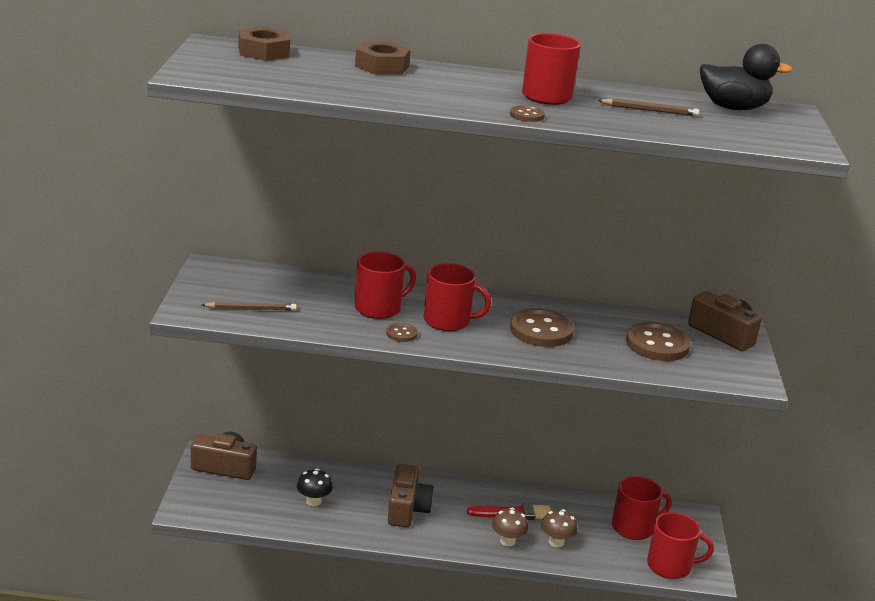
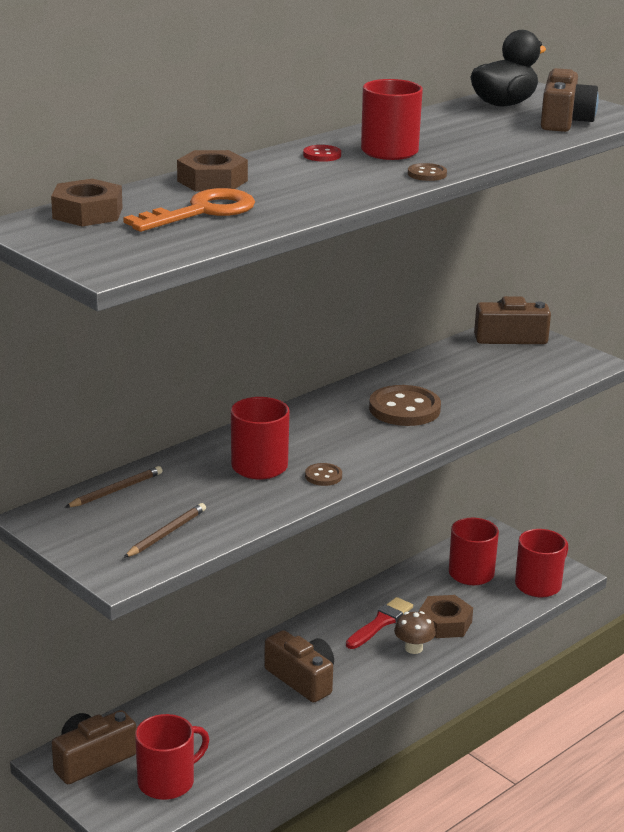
camera: 45 degrees left, 0 degrees up
(313, 501) = (221, 730): black mushroom -> none
(323, 75) = (202, 212): none -> orange key
(448, 321) = (330, 443): red mug -> red mug (167, 782)
(494, 81) = (322, 155): none -> red button
(556, 542) = (445, 623): brown mushroom -> brown nut
(649, 110) = (472, 130): brown pencil -> brown pencil (116, 490)
(657, 344) = (491, 371): brown button -> none
(745, 132) = (564, 121): none -> brown camera

